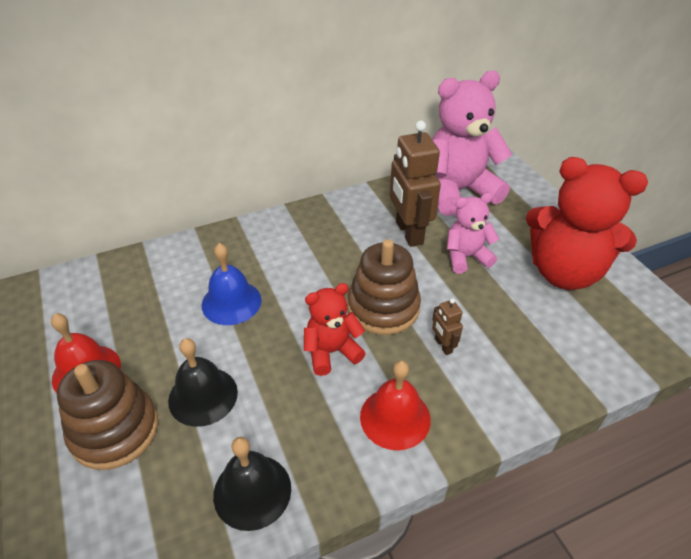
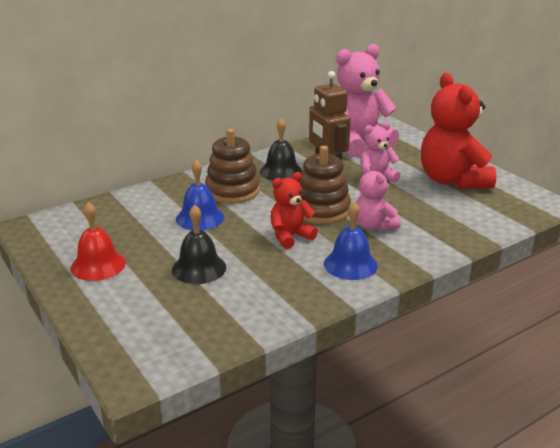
camera: 10 degrees left, 15 degrees down
(114, 430) = (136, 292): brown stacking toy -> brown stacking toy (232, 191)
(252, 491) = (257, 310): black bell -> black bell (281, 171)
(395, 417) = (350, 264): red bell -> blue bell
(443, 346) = (374, 225): brown robot -> pink teddy bear
(564, 272) = (452, 180): red teddy bear -> red teddy bear turned 60 degrees clockwise

